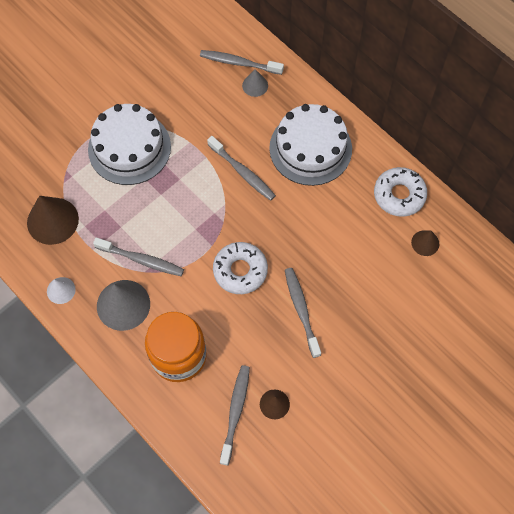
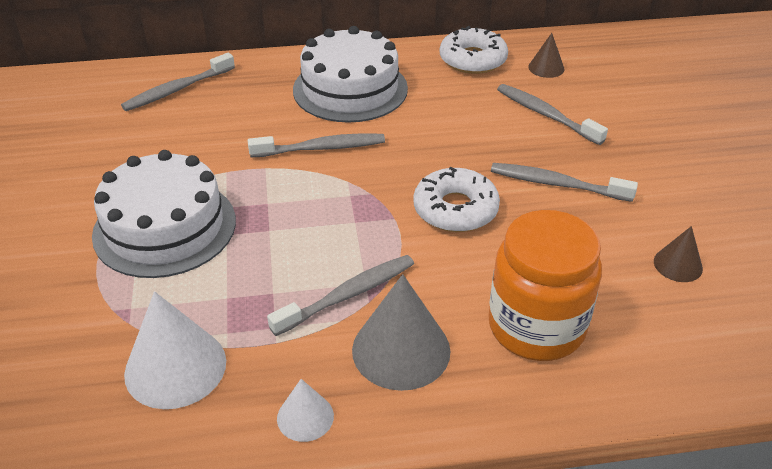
camera: 55 degrees left, 25 degrees down
(52, 221) = (175, 367): brown cone -> white cone
(235, 412) = (668, 308): grey toothbrush -> grey toothbrush (546, 115)
(255, 85) = (221, 91): grey cone -> none

